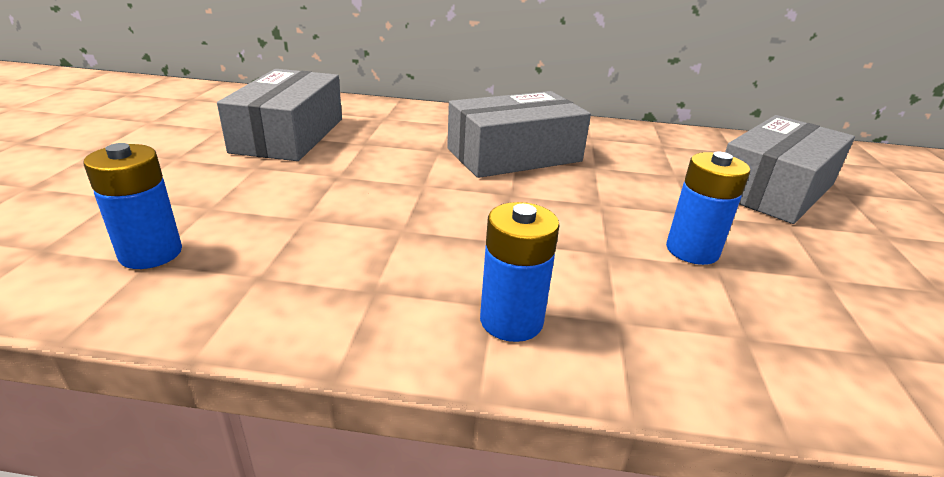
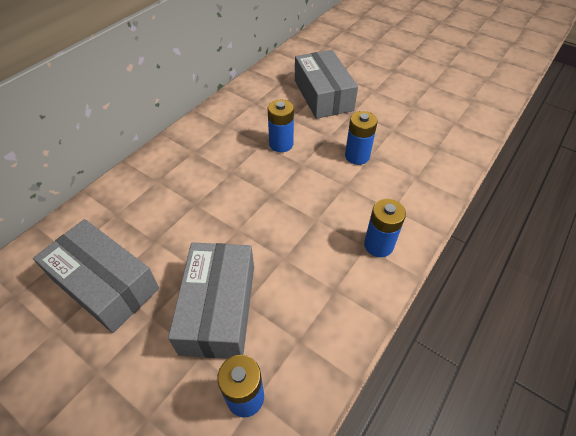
camera: 60 degrees left, 20 degrees up
(514, 155) = (225, 171): grey box -> grey box (218, 308)
(615, 179) = (281, 144): none -> blue battery

